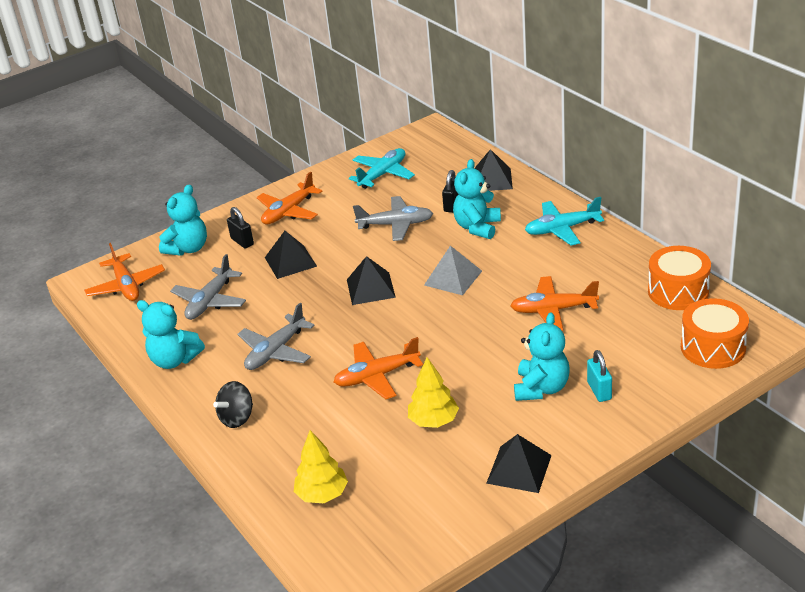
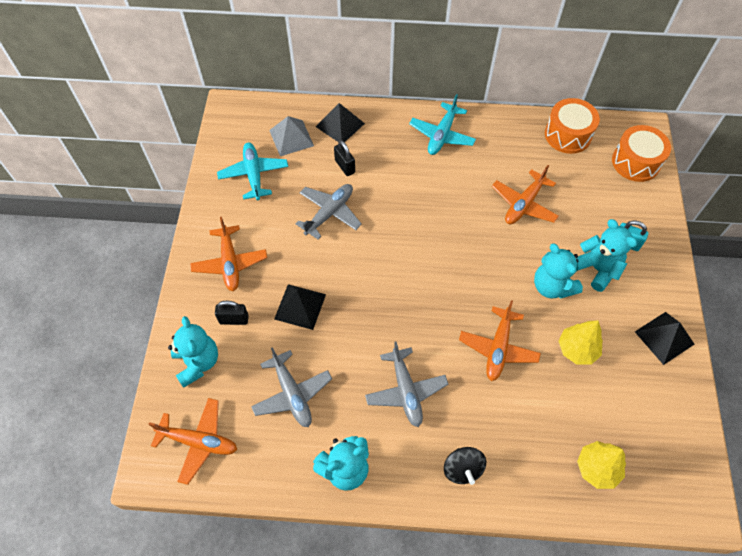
camera: 55 degrees left, 25 degrees up
(370, 288) = (391, 281): black pyramid -> none
(453, 278) = (431, 228): grey pyramid -> grey pyramid (291, 138)
(477, 227) = (388, 173): turquoise teddy bear -> turquoise teddy bear (552, 286)

